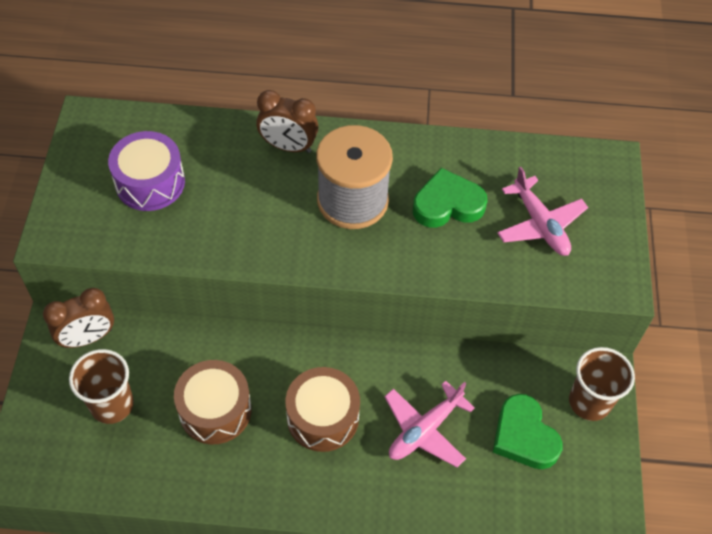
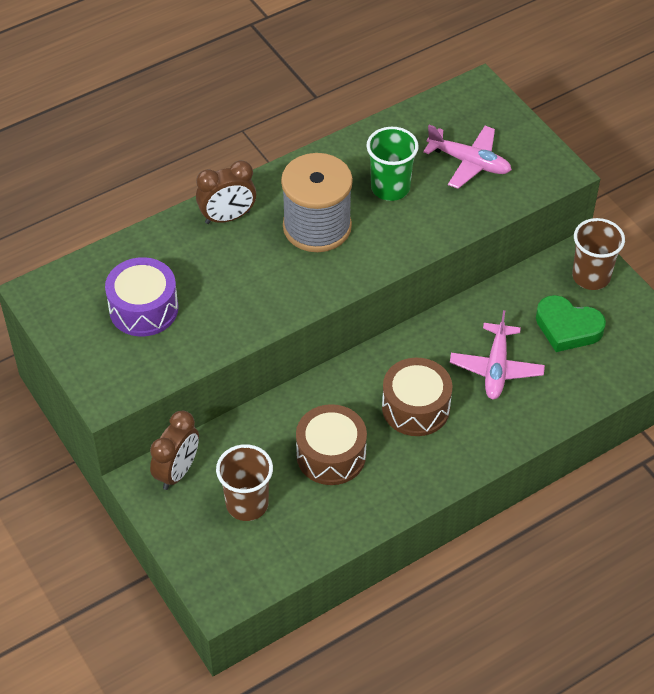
camera: 35 degrees left, 5 degrees down
(447, 204) = (390, 188): green heart -> green cup

